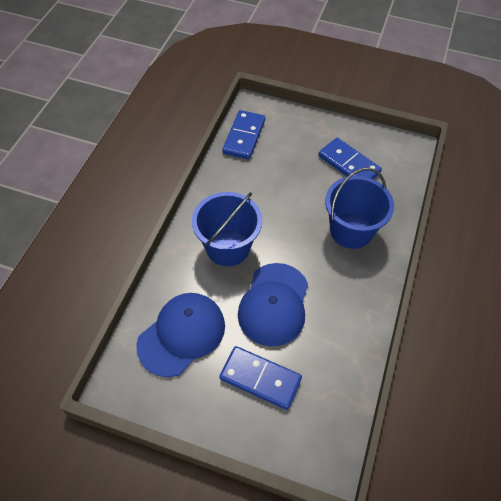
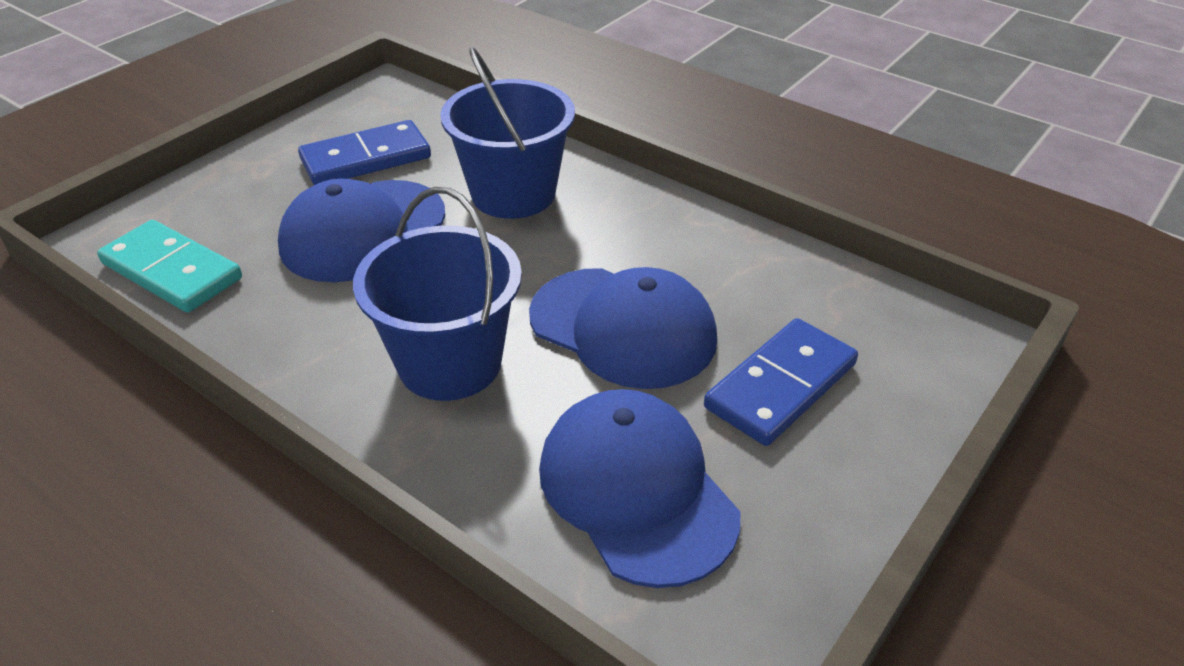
camera: 70 degrees left, 15 degrees down
(244, 136) = (172, 271): blue domino -> turquoise domino
(296, 185) = (363, 231): none -> blue cap

